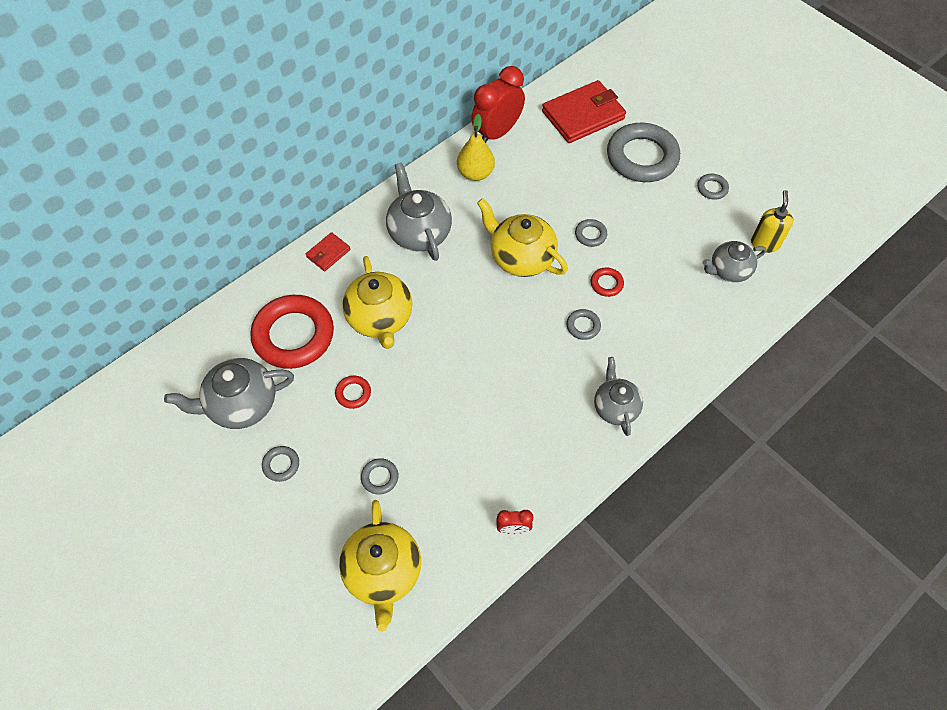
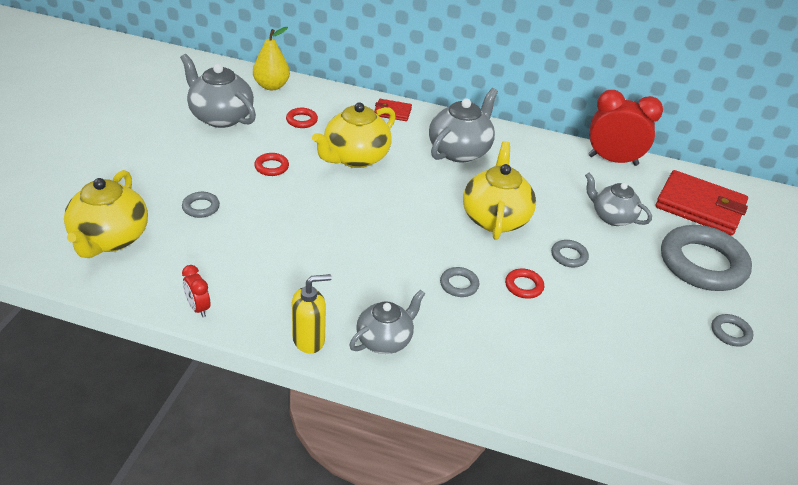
camera: 55 degrees right, 20 degrees down
(281, 465) = (180, 152): grey ring -> none
(293, 335) = (301, 120): red ring -> red ring, size x0.42
(383, 572) = (109, 239): yellow teapot -> yellow teapot turned 45 degrees counterclockwise
(475, 173) = (555, 162): yellow pear -> yellow pear (271, 86)
(729, 270) = (640, 382): grey teapot -> grey teapot (612, 217)
(765, 243) = (712, 405): yellow soap dispenser -> yellow soap dispenser (309, 340)

